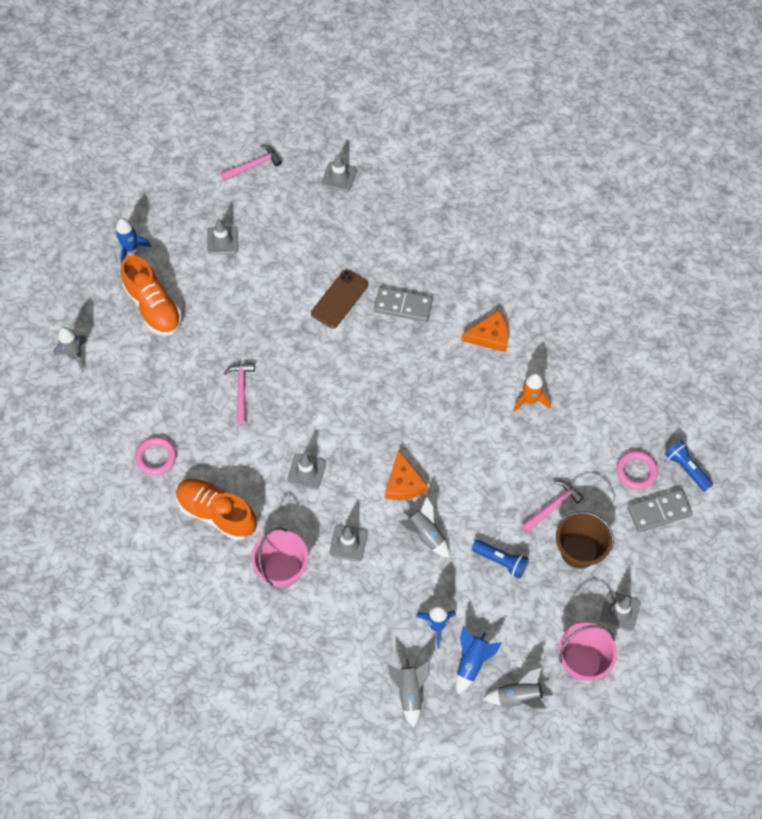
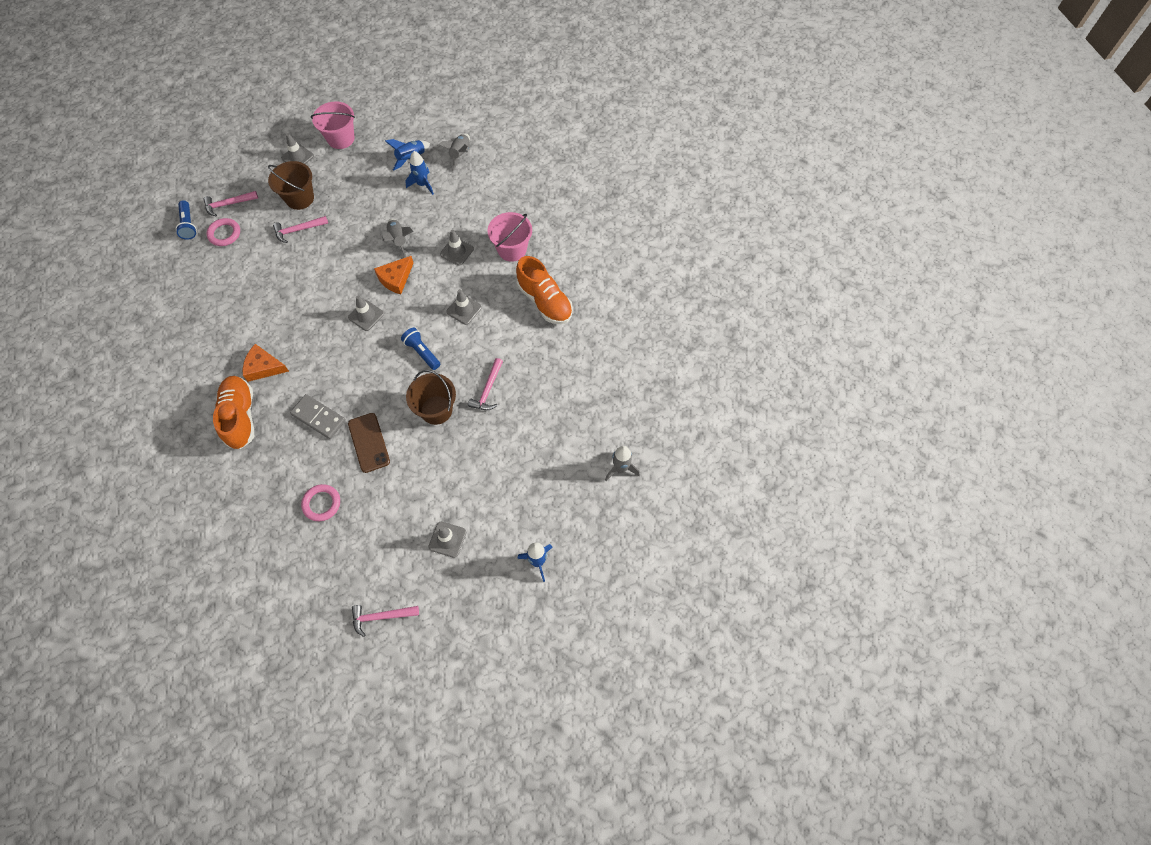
camera: 160 degrees left, 0 degrees up
(153, 306) = (536, 492): orange shoe -> orange shoe (240, 417)
(156, 457) = (577, 358): pink ring -> pink ring (322, 503)
(287, 352) = (436, 410): none -> brown bucket
(339, 177) = (305, 571): grey traffic cone -> grey traffic cone (366, 315)
(339, 299) = (369, 442): brown phone -> brown phone turned 75 degrees counterclockwise
(403, 483) = (395, 278): orange cheese -> orange cheese turned 150 degrees counterclockwise
(501, 561) = (356, 208): blue flashlight -> blue flashlight (422, 352)
(519, 697) = (392, 132): grey rocket -> none
(530, 400) = (265, 307): orange rocket -> none
(659, 511) = (228, 204): grey domino -> pink hammer

